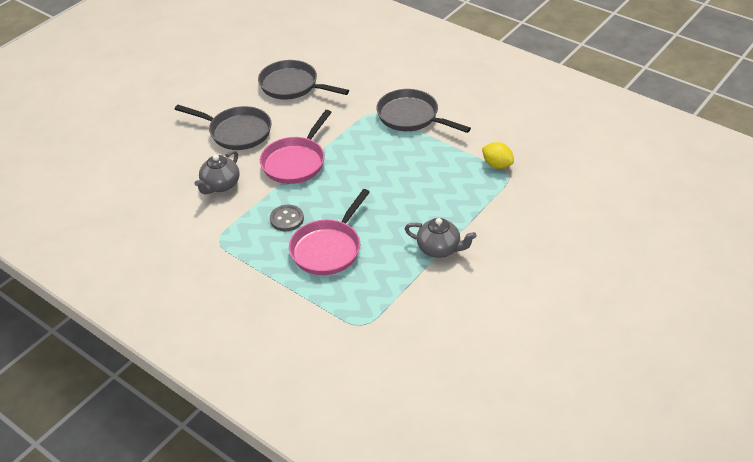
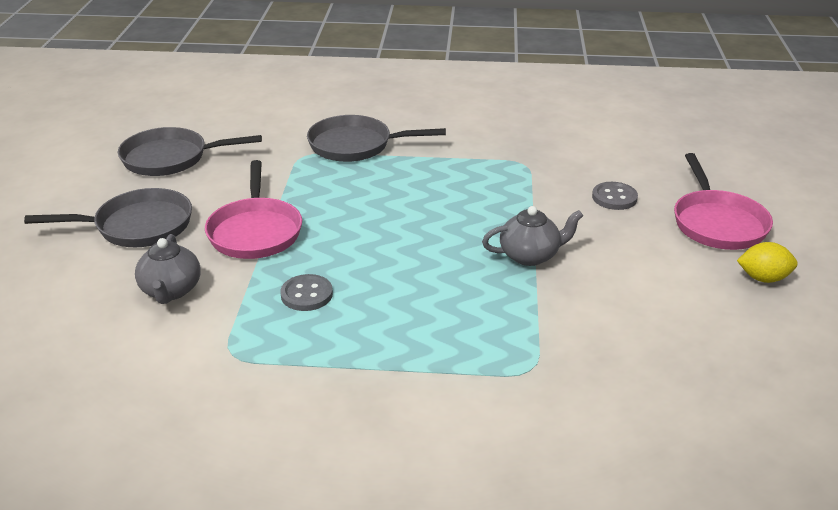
camera: 35 degrees left, 10 degrees down
(328, 248) = (396, 305): pink pan -> pink pan (717, 223)
(497, 165) = (501, 159): yellow lemon -> yellow lemon (763, 278)
(542, 228) = (614, 198): none -> grey button

